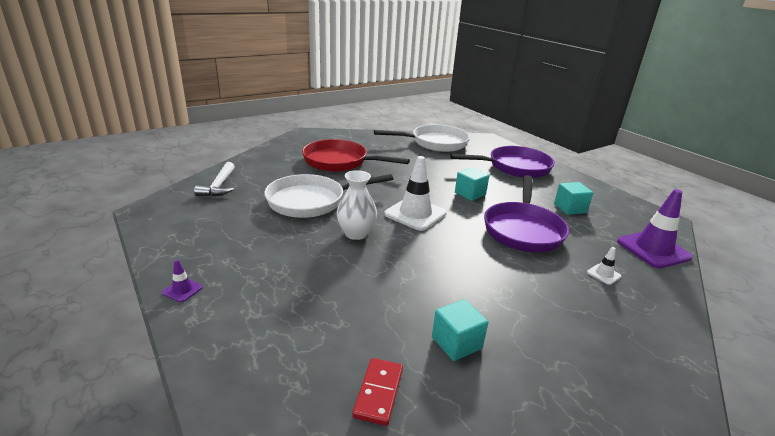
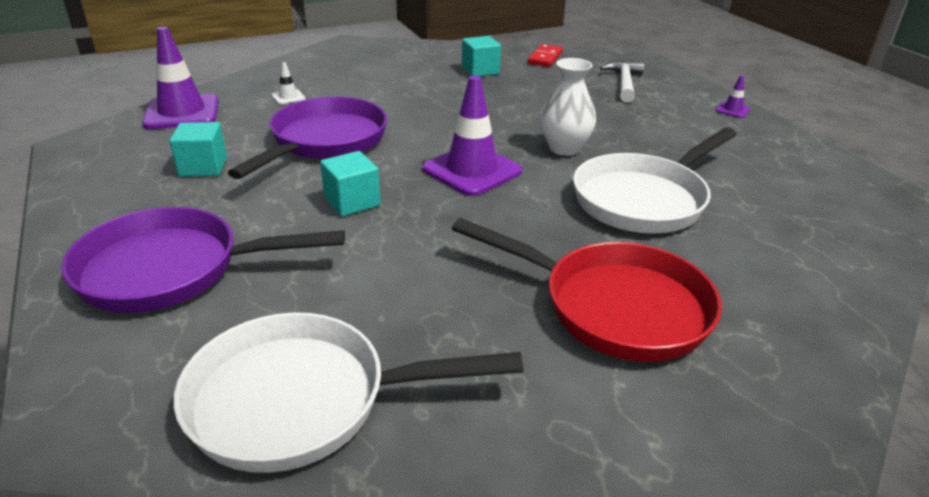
camera: 170 degrees left, 5 degrees up
(219, 186) = (835, 240): white hammer -> white hammer (624, 83)
(311, 201) = (644, 199): white pan -> white pan turned 150 degrees clockwise
(415, 214) = (472, 170): white traffic cone -> purple traffic cone

